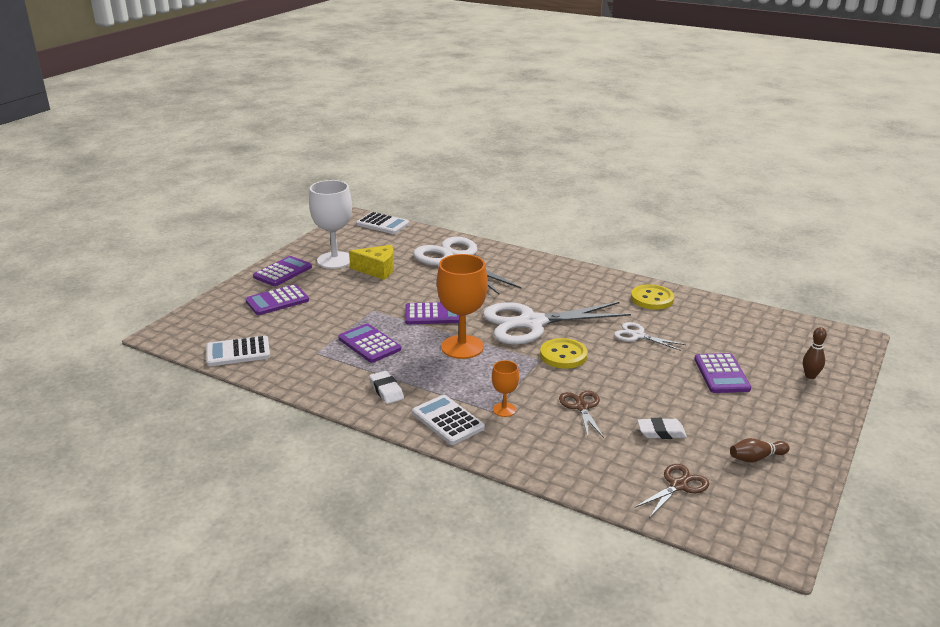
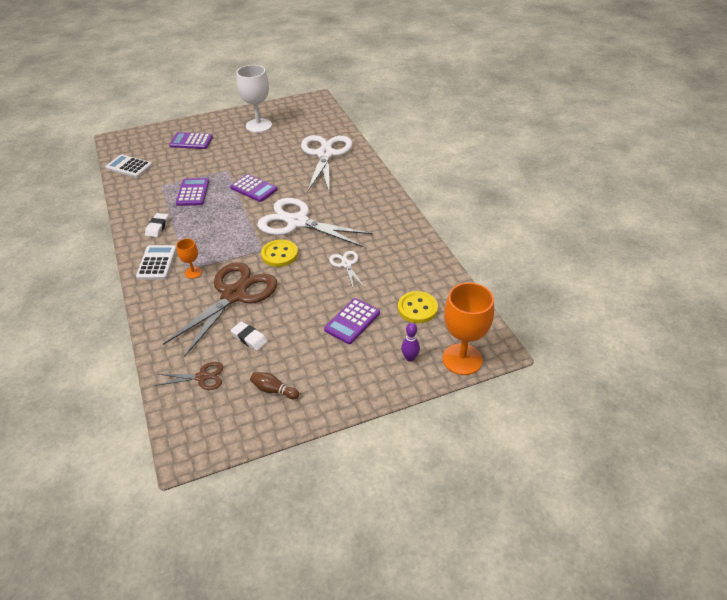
camera: 40 degrees right, 15 degrees up
(283, 272) = (221, 122): purple calculator -> none
(377, 270) = (271, 142): yellow cheese -> none
(383, 224) = (323, 109): white calculator -> none
(462, 347) = (235, 219): orange goblet -> orange goblet (462, 359)
(582, 407) = (234, 295): brown scissors -> brown scissors, size x2.17
(652, 299) = (401, 242): yellow button -> yellow button (417, 308)
(810, 376) = (410, 358): brown bowling pin -> purple bowling pin

